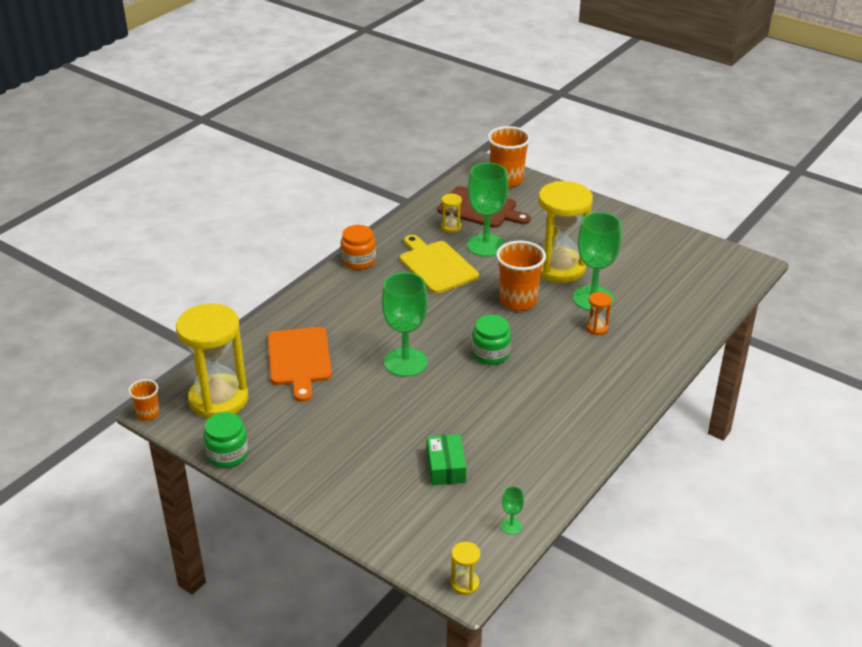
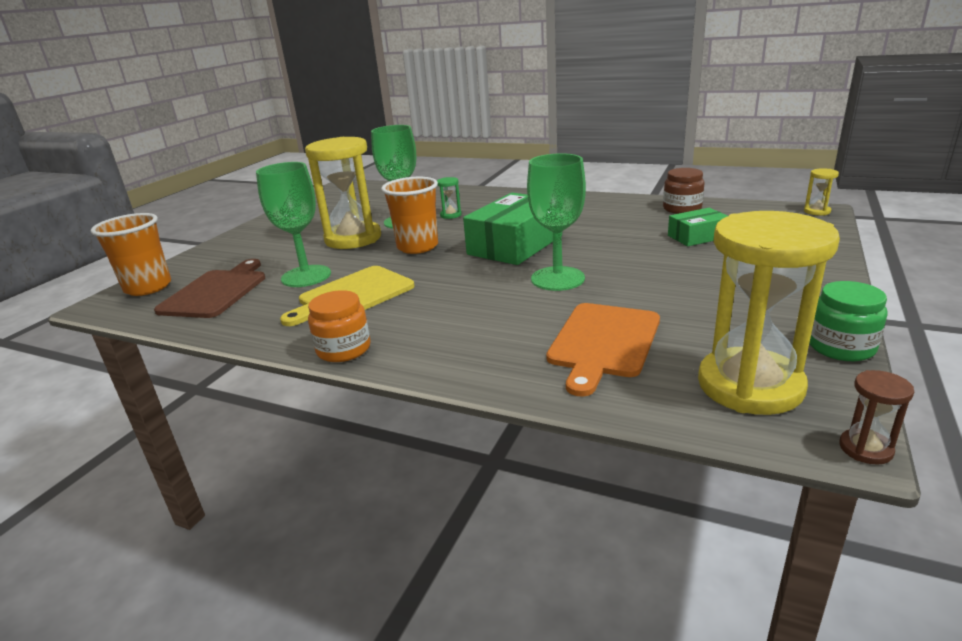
camera: 100 degrees left, 10 degrees down
(148, 414) = (865, 449): orange cup -> brown hourglass
(299, 359) = (603, 342): orange cutting board -> orange cutting board turned 135 degrees clockwise
(451, 227) = (258, 302): yellow hourglass -> none
(491, 354) = (515, 245): green jar -> green box
(511, 526) = (733, 208): green goblet -> none
(530, 487) = (682, 209): none -> brown jar
(597, 328) = (450, 215): orange hourglass -> green hourglass

